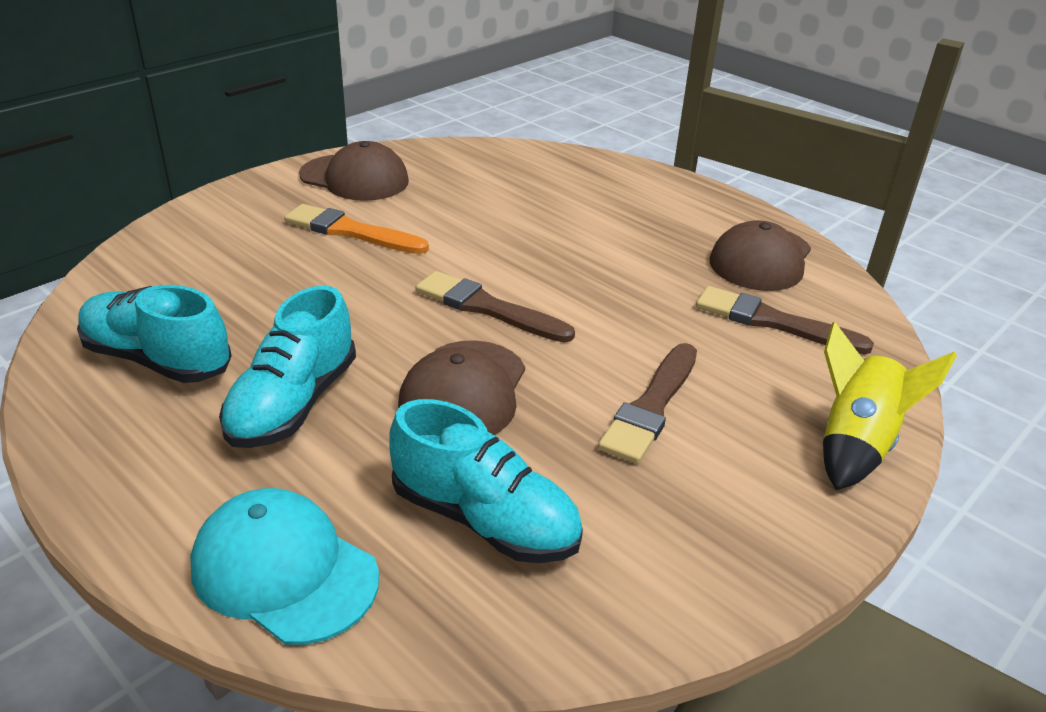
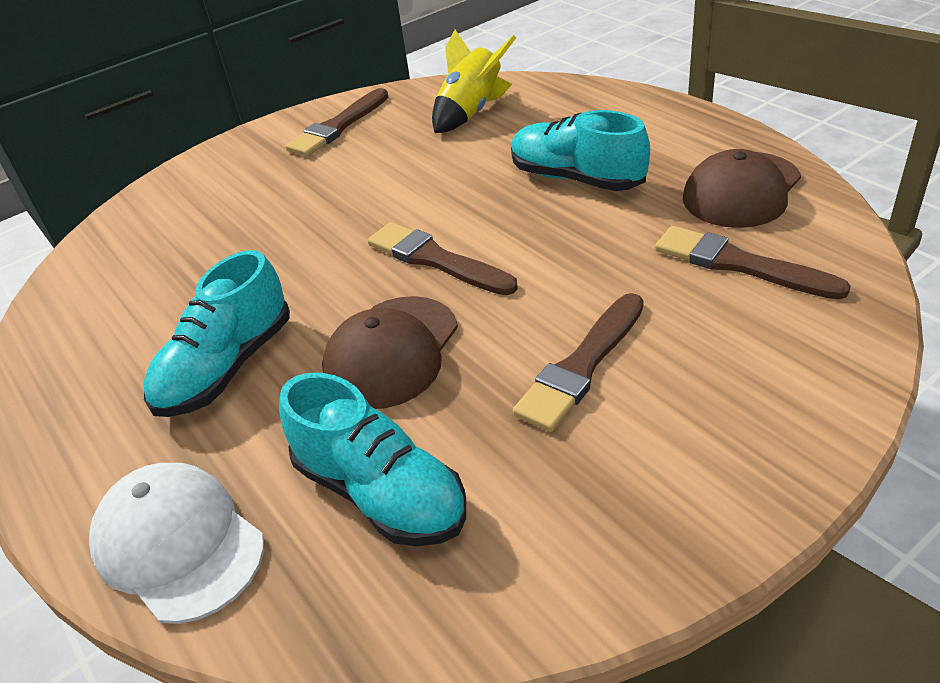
camera: 15 degrees right, 5 degrees up
(157, 360) = (117, 324): turquoise shoe -> turquoise shoe (576, 179)
(284, 570) = (178, 544): turquoise cap -> white cap
(351, 231) = (321, 183): orange brush -> none
(354, 178) = (338, 127): brown cap -> brown brush
(855, 443) = (803, 407): yellow rocket -> yellow rocket (471, 112)

